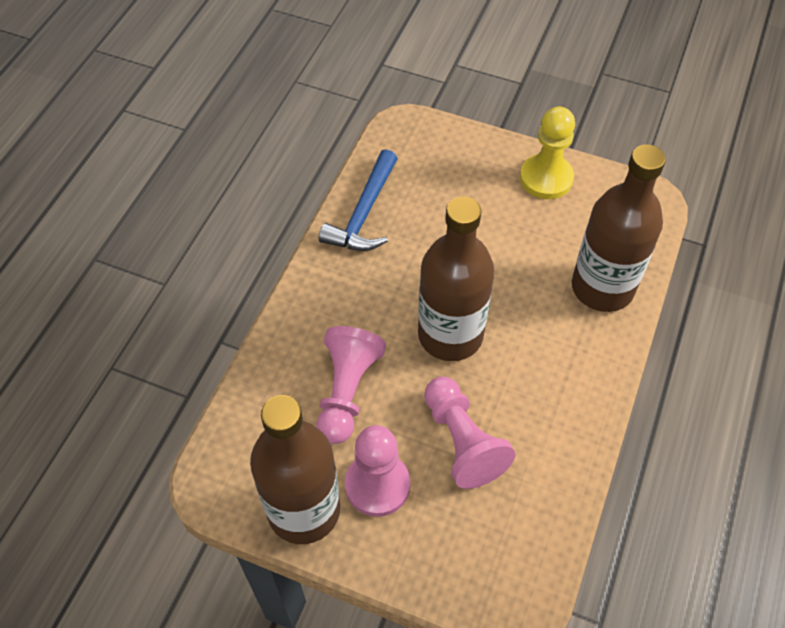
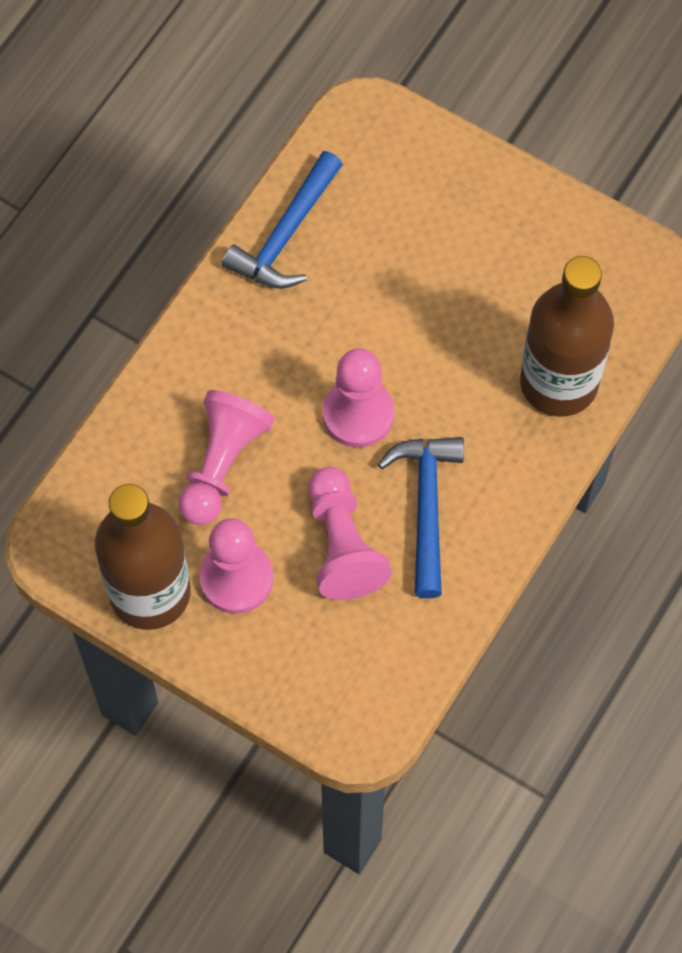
camera: 10 degrees right, 10 degrees up
(450, 335) = (358, 414): brown bottle -> pink pawn
(524, 398) = (426, 506): none -> blue hammer
(546, 178) = (530, 220): yellow pawn -> none

